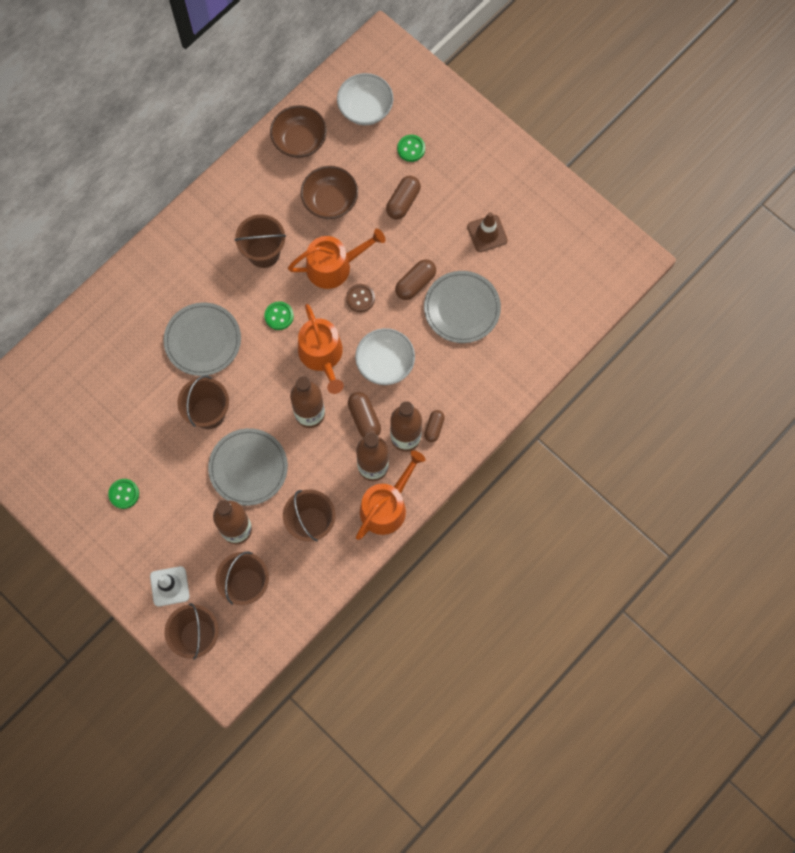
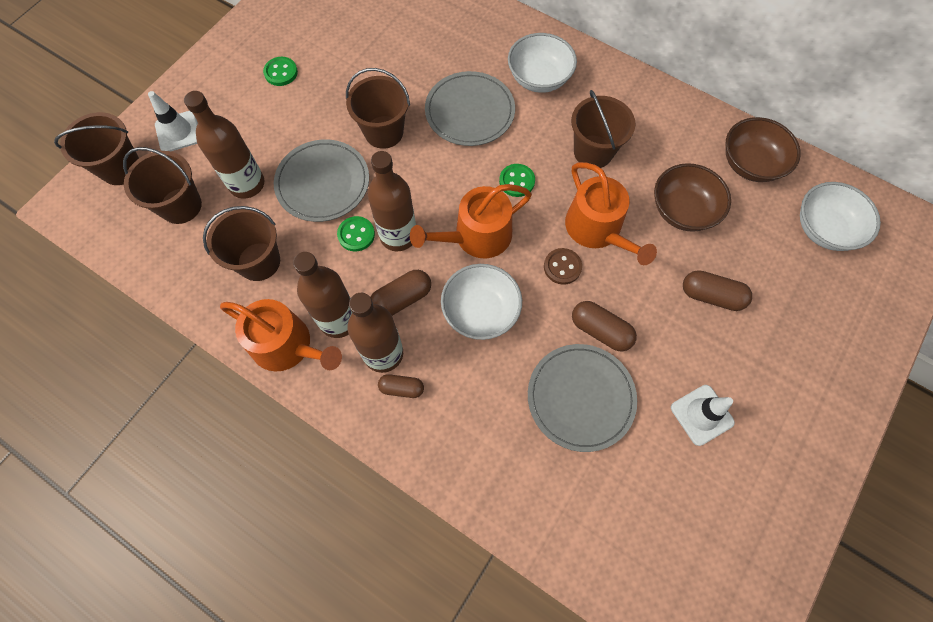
camera: 80 degrees right, 5 degrees down
(181, 278) = (539, 78): none -> white bowl
(411, 149) = (790, 293): green button -> green button (356, 234)
(487, 233) = (701, 415): brown traffic cone -> white traffic cone

